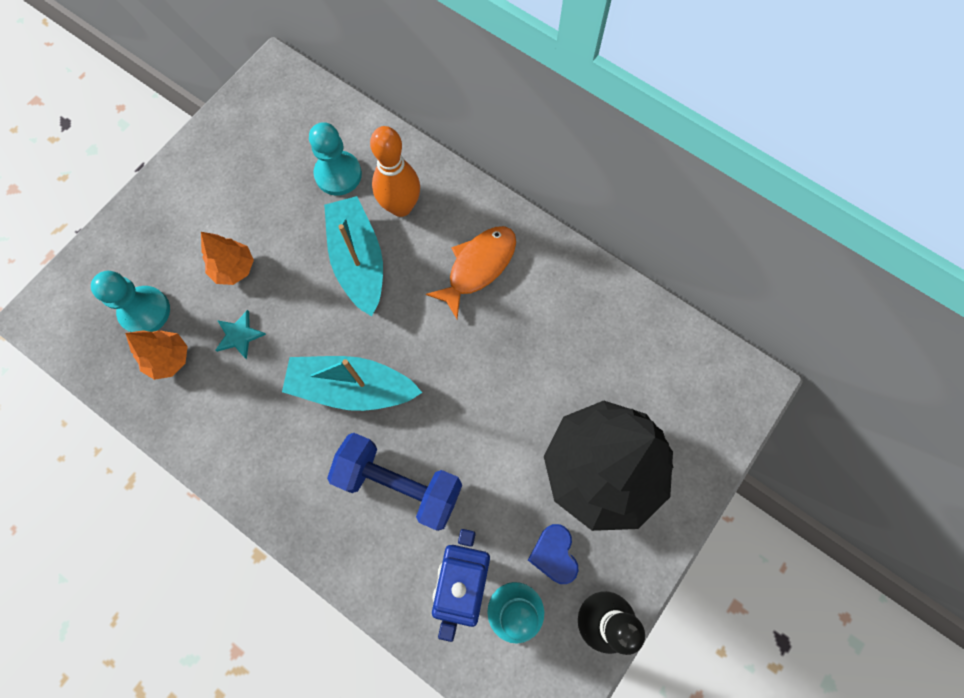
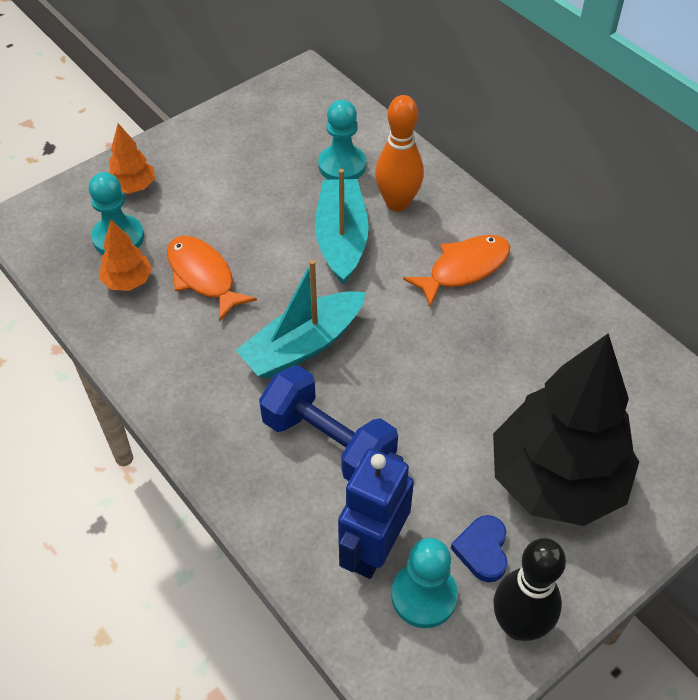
camera: 15 degrees right, 20 degrees down
(234, 268) = (216, 221): orange tree -> orange tree (133, 187)
(239, 335) = (203, 276): turquoise star -> orange fish
(352, 388) = (303, 345): turquoise boat -> turquoise boat turned 60 degrees counterclockwise

